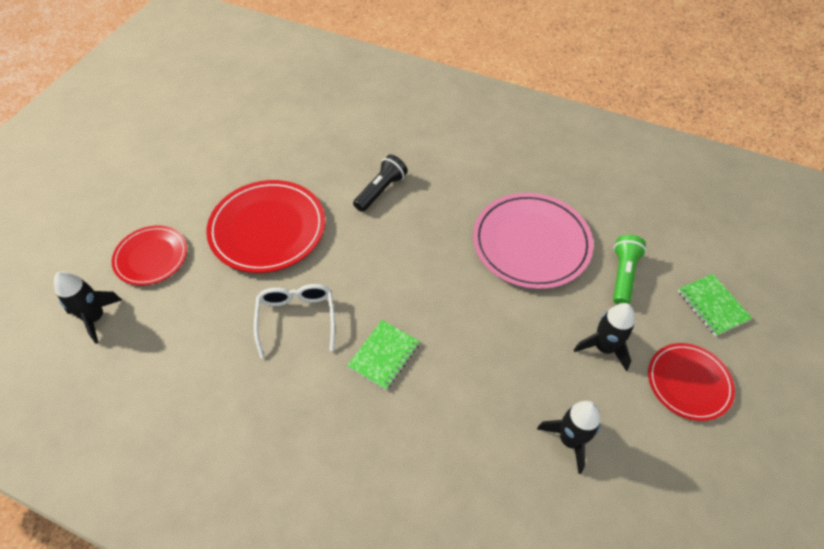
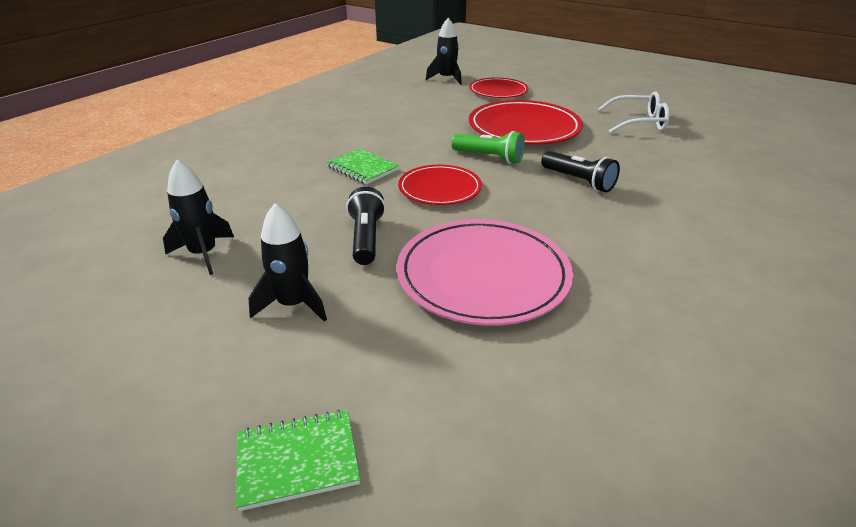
camera: 100 degrees right, 20 degrees down
(297, 318) = (419, 136): white glasses -> white glasses (639, 122)
(508, 322) = (366, 238): none -> black flashlight
(623, 275) = (402, 355): green flashlight -> green flashlight (489, 157)
(688, 383) = (191, 375): red plate -> red plate (440, 188)

